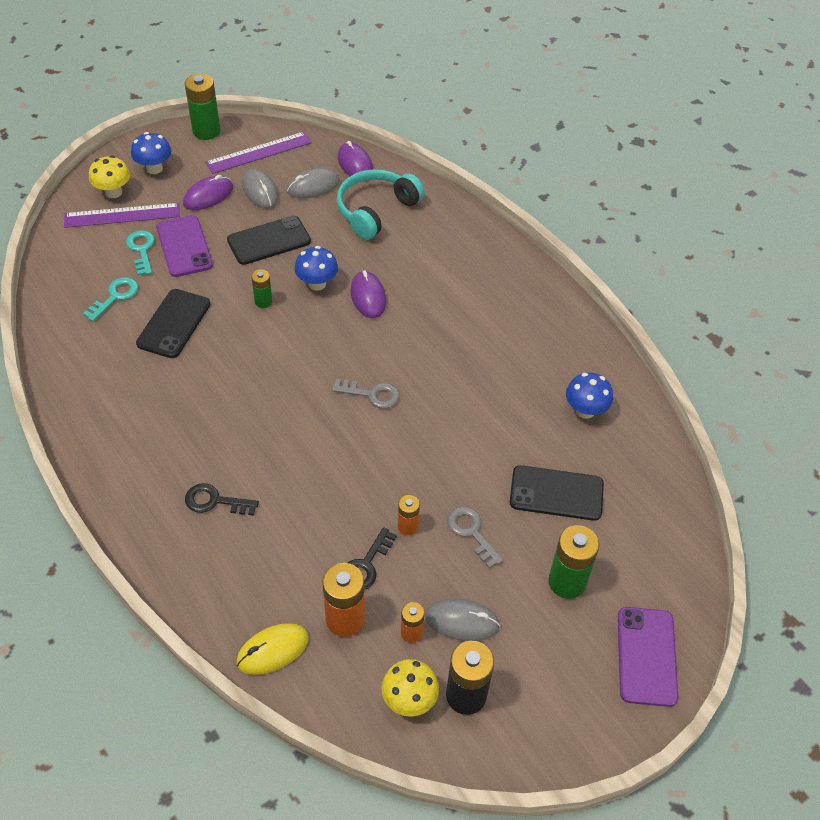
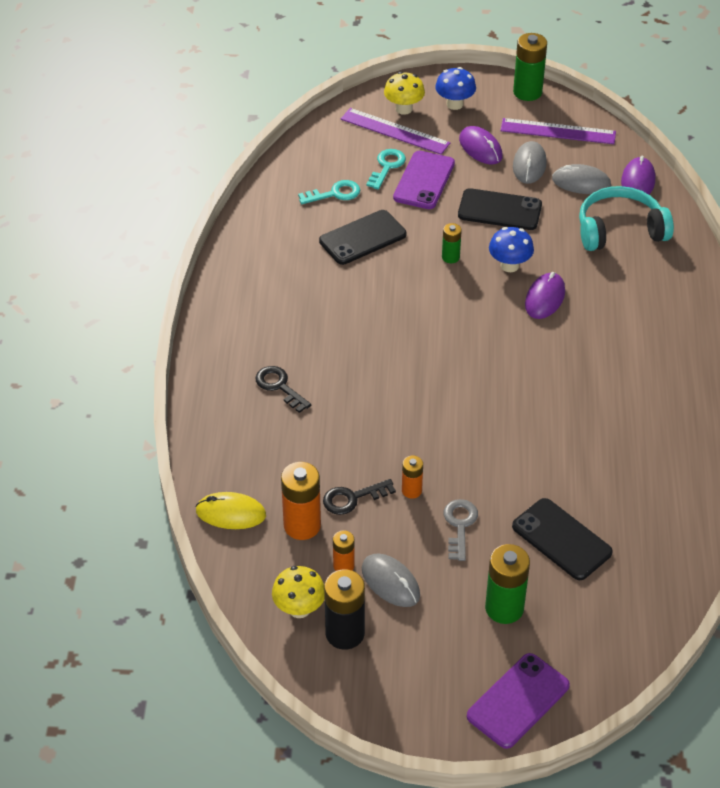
camera: 40 degrees right, 5 degrees down
(208, 196) = (480, 148): purple mouse -> purple mouse turned 60 degrees clockwise
(371, 394) = (475, 376): grey key -> none
(585, 410) = (654, 492): blue mushroom -> none

